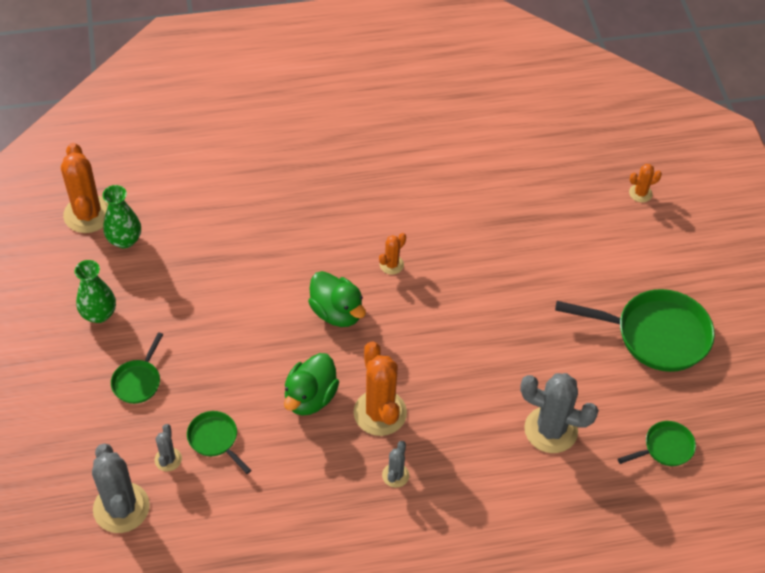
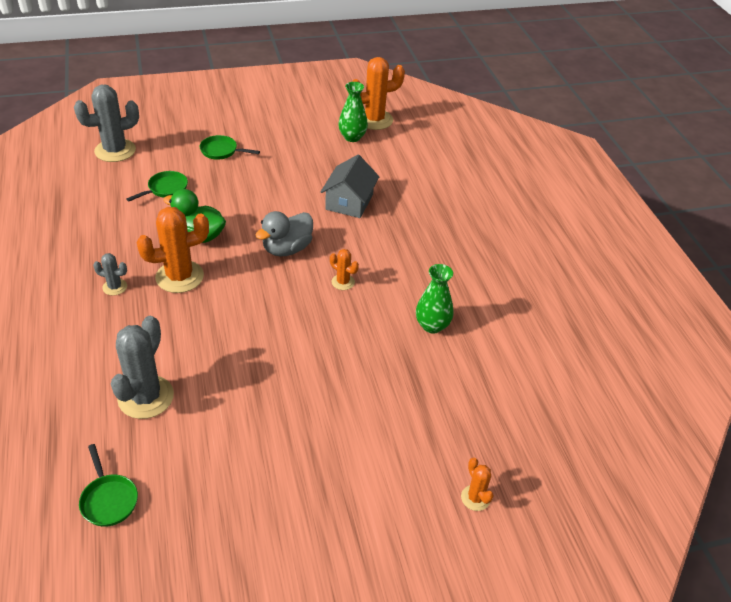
camera: 85 degrees right, 10 degrees down
(99, 314) = (282, 131): green vase -> green vase (432, 325)
(168, 459) = (151, 168): grey cactus -> none
(257, 251) = (349, 202): none -> grey house
(337, 312) = (287, 249): green duck -> grey duck
(655, 335) = (262, 500): green pan -> none

